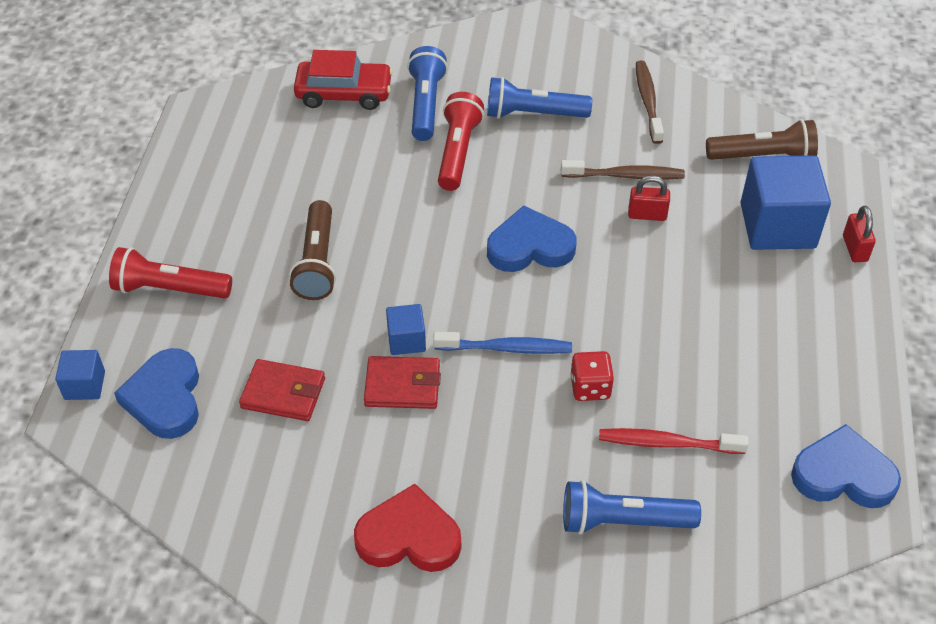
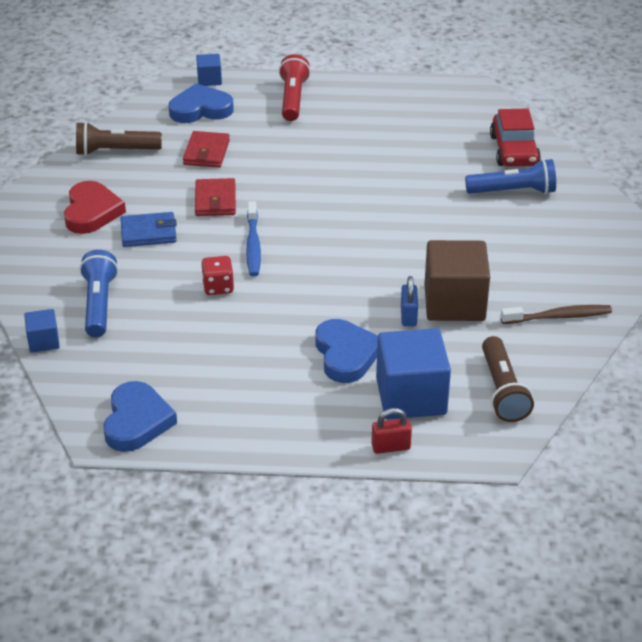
camera: 85 degrees right, 10 degrees down
(317, 262) = (326, 155): brown flashlight -> brown flashlight (115, 151)
(406, 340) = (257, 199): blue cube -> blue cube (43, 341)
(458, 152) = (460, 211): red flashlight -> none
(468, 464) = (148, 233): none -> blue wallet
(530, 247) = (359, 253): blue heart -> blue heart (346, 354)
(533, 114) = (519, 249): blue flashlight -> none
(624, 175) = (454, 303): brown toothbrush -> brown cube
(647, 215) = (408, 316): red padlock -> blue padlock
(668, 443) = (166, 327): red toothbrush -> none

